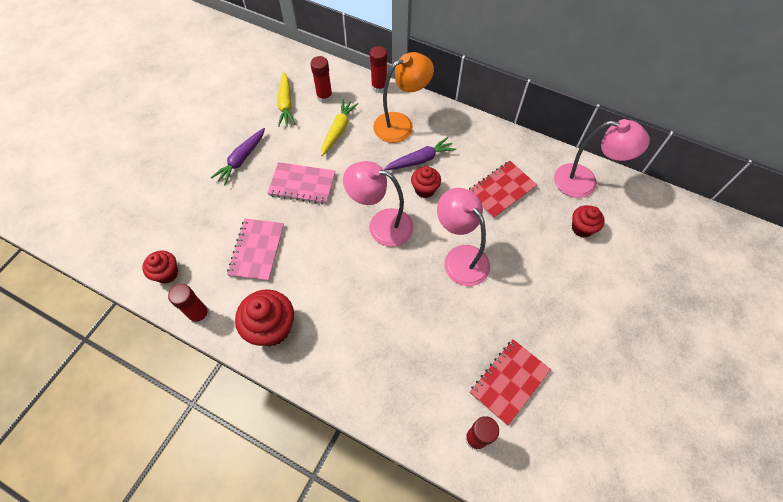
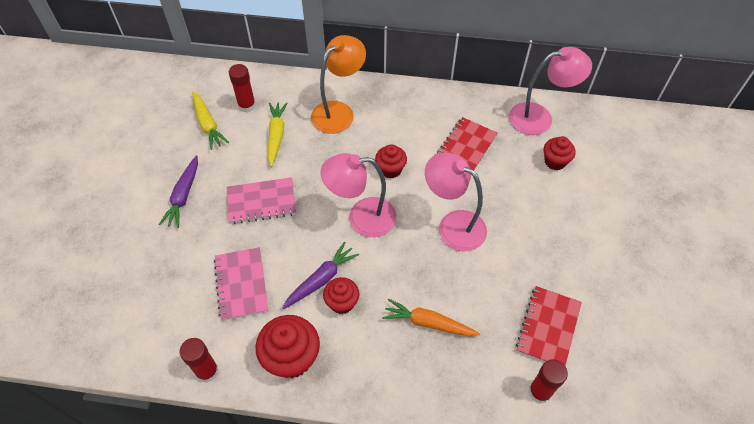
camera: 20 degrees left, 5 degrees down
(167, 273) = (151, 341): red cupcake -> red cupcake (342, 303)
(379, 87) = (300, 80): red glue stick -> none
(400, 338) = (428, 323): none -> orange carrot
(420, 160) = (373, 141): purple carrot -> purple carrot (321, 279)

